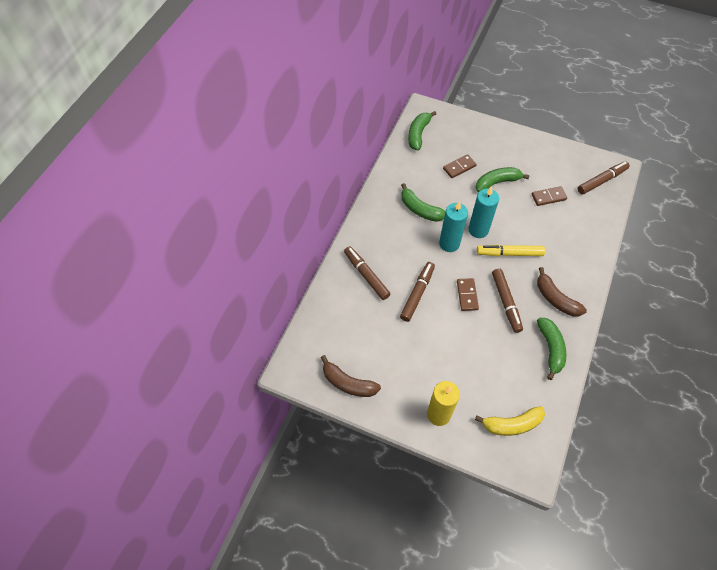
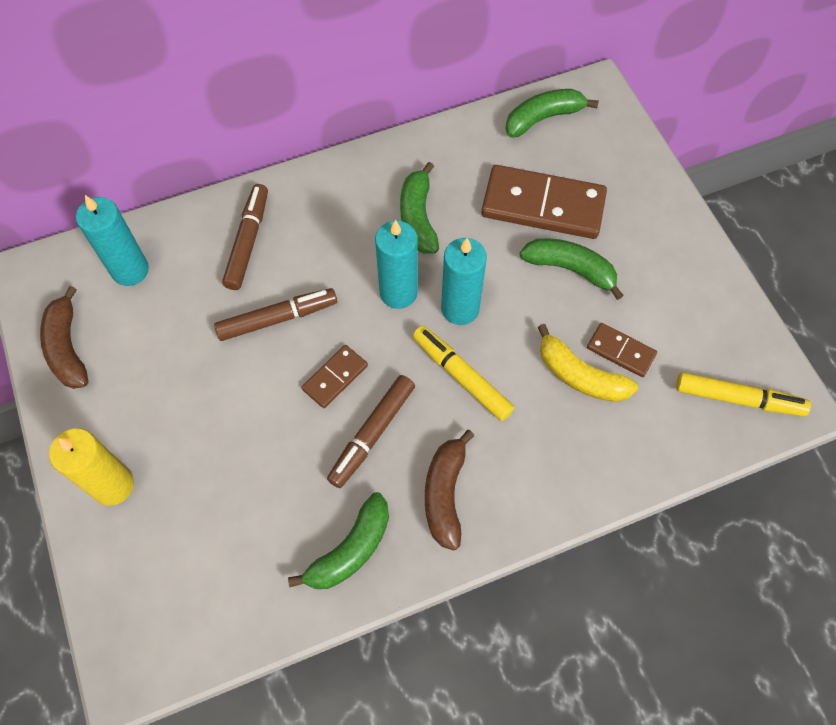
camera: 45 degrees right, 5 degrees up
(332, 329) = (130, 270): none -> turquoise candle
(459, 167) = (543, 206): brown domino -> brown domino, size x2.01
(512, 424) = (177, 589): yellow banana -> yellow banana (580, 375)
(602, 181) = (738, 399): brown marker -> yellow marker

